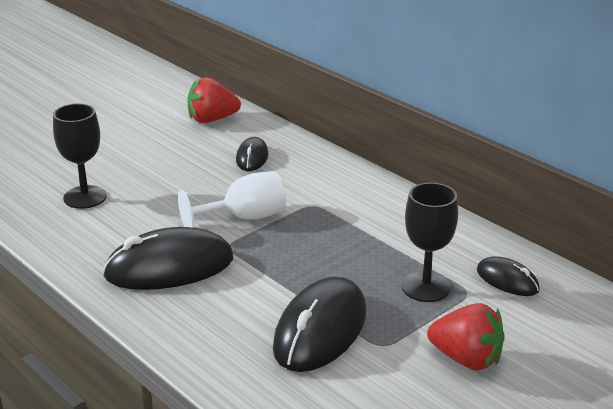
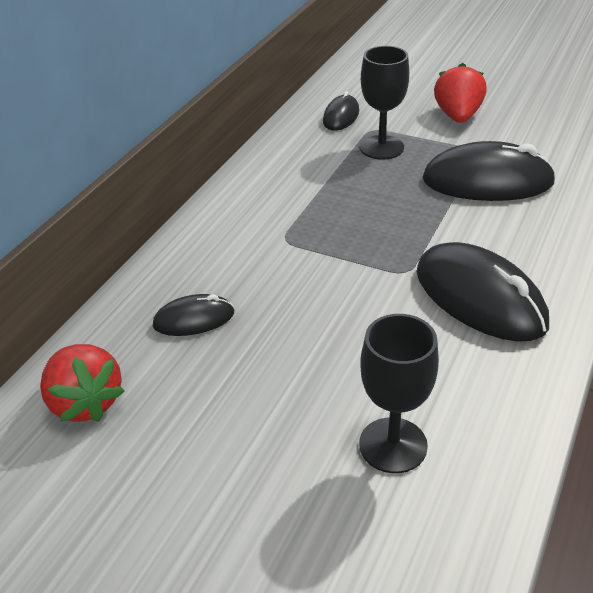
camera: 110 degrees left, 10 degrees up
(244, 218) = (344, 278): white goblet -> none

